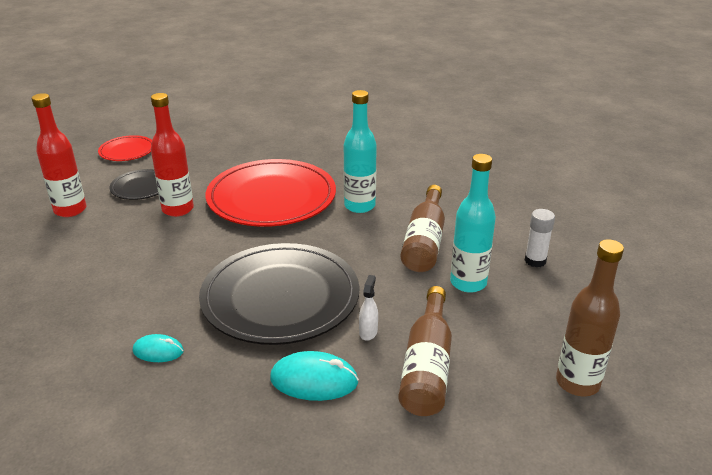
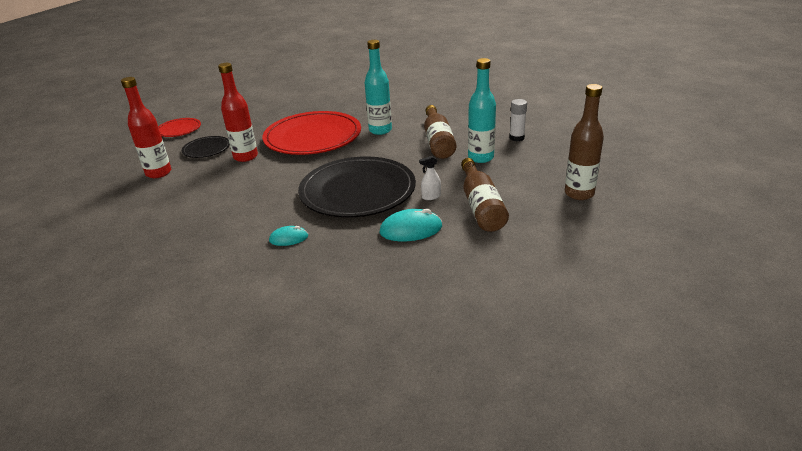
camera: 15 degrees left, 0 degrees up
(368, 332) = (431, 197): white spray bottle -> white spray bottle turned 105 degrees counterclockwise

